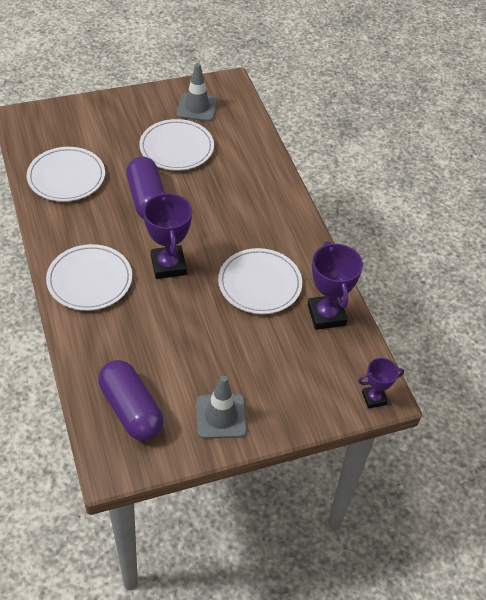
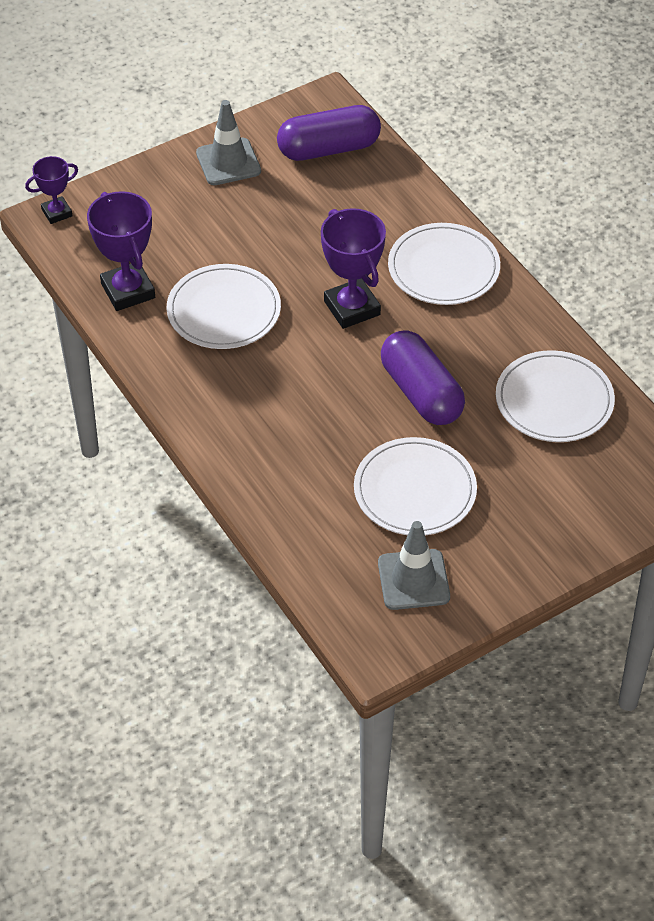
camera: 170 degrees right, 0 degrees up
(131, 410) = (328, 149): purple capsule -> purple capsule turned 60 degrees counterclockwise

